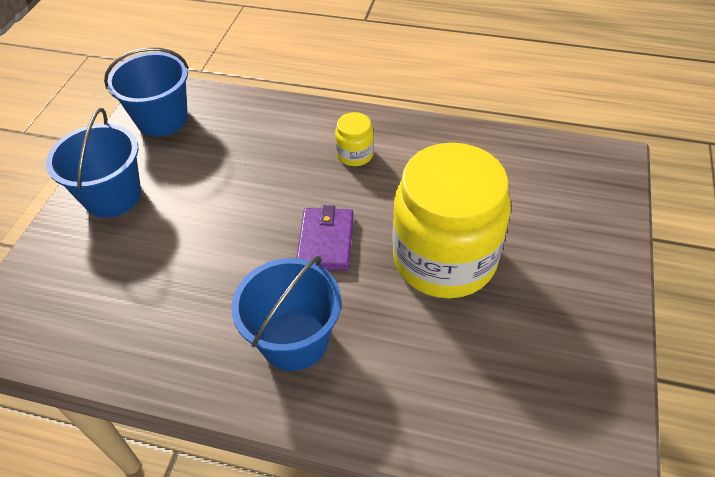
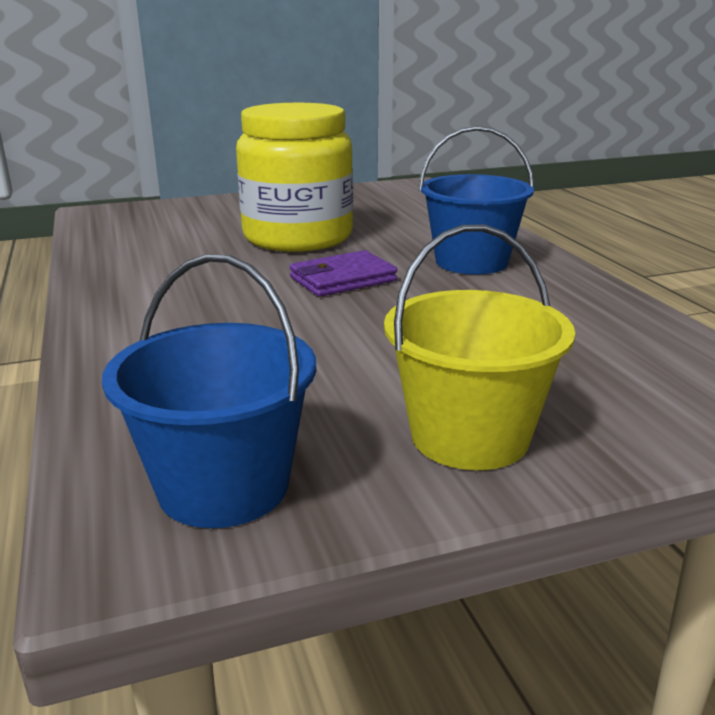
camera: 125 degrees left, 25 degrees down
(112, 196) = (470, 436): blue bucket -> yellow bucket
(355, 154) = (180, 300): yellow jar -> none

